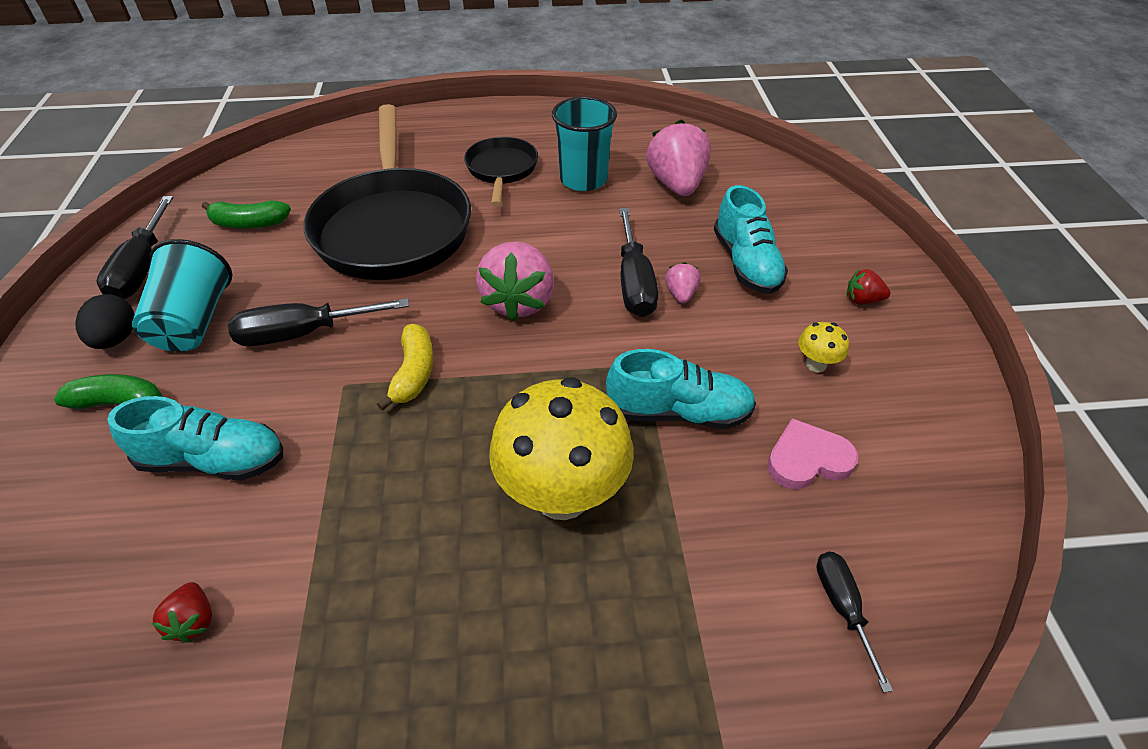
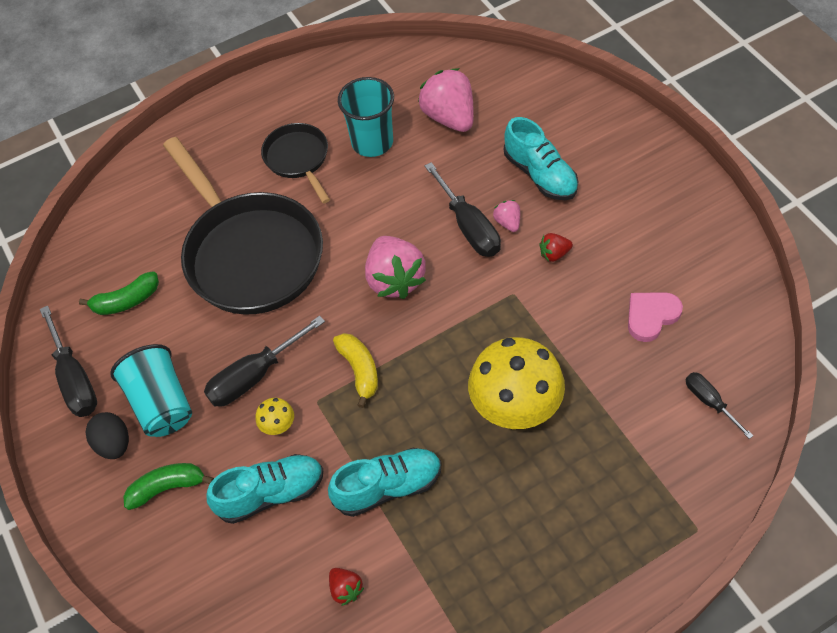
camera: 20 degrees left, 10 degrees up
(678, 412) = (555, 319): turquoise shoe -> turquoise shoe (388, 487)
(816, 364) = (626, 242): yellow mushroom -> yellow mushroom (278, 426)
(862, 300) = (634, 174): red strawberry -> red strawberry (554, 254)

